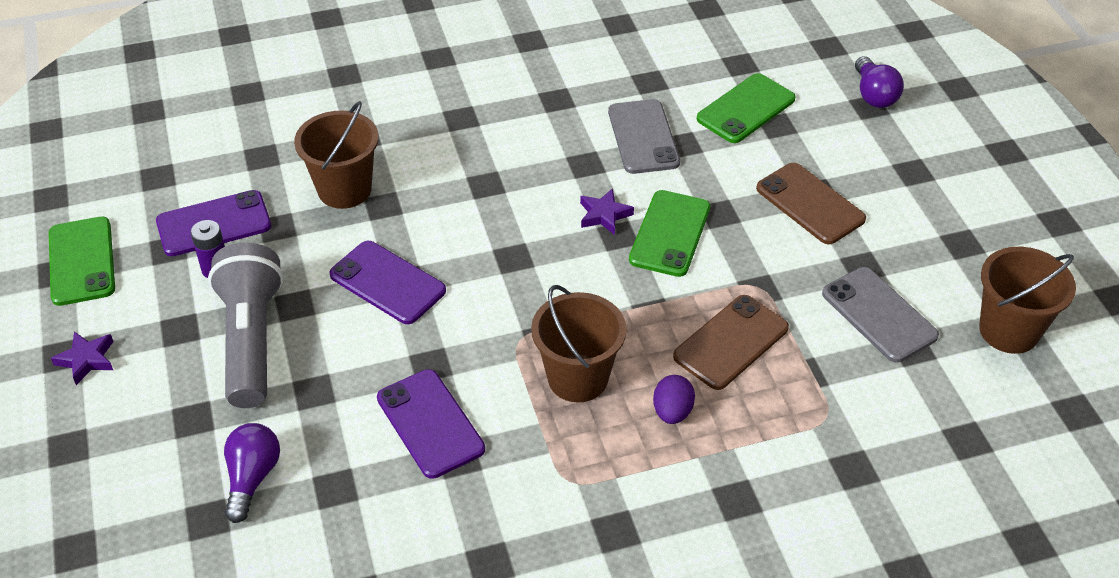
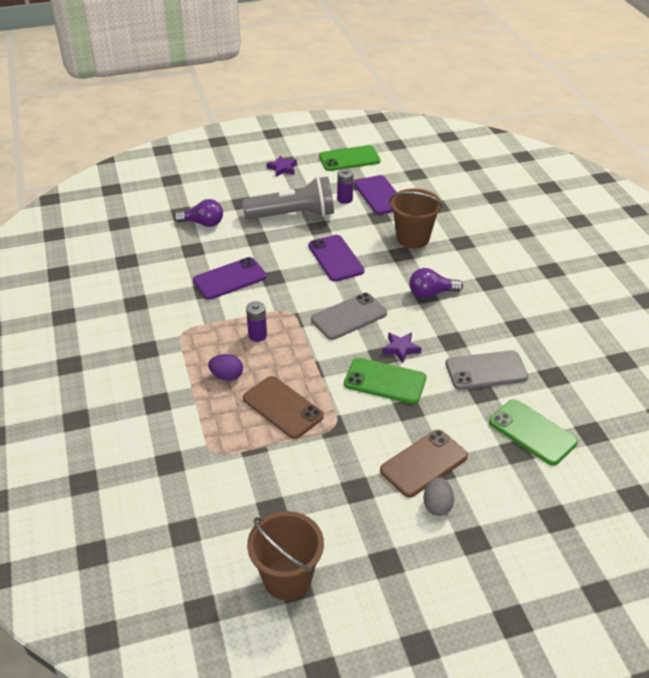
camera: 90 degrees right, 5 degrees down
(387, 283) = (335, 258): purple phone -> purple phone turned 60 degrees counterclockwise
(578, 378) = (257, 335): brown bucket -> purple battery
(872, 196) = (437, 505): none -> grey egg
(874, 95) = (572, 523): purple light bulb -> purple light bulb (431, 293)
(879, 315) = (306, 493): grey phone -> grey phone (349, 316)

